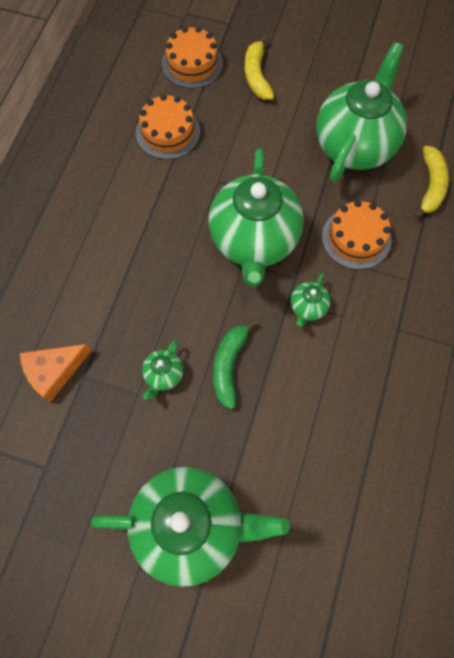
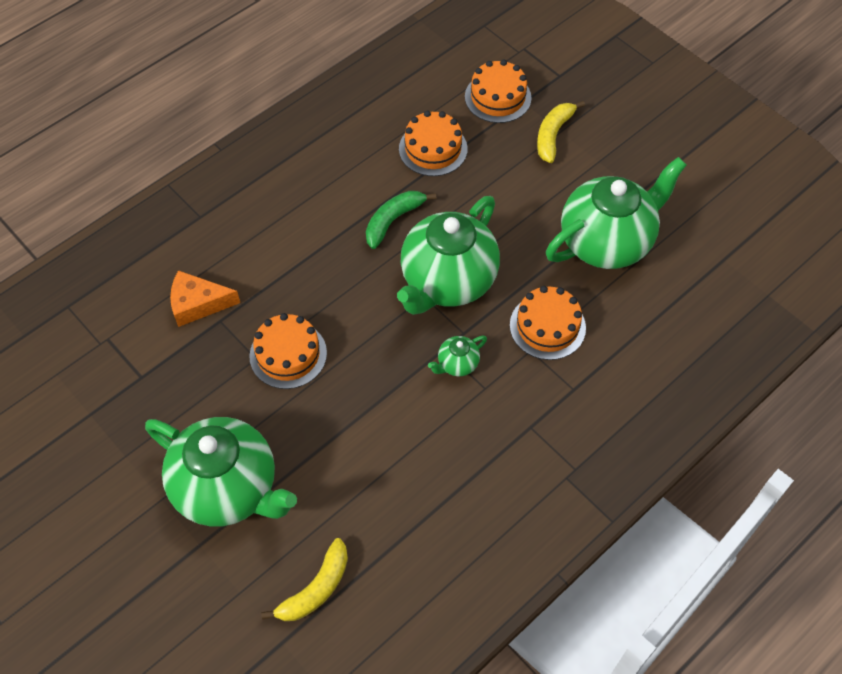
camera: 30 degrees right, 10 degrees down
(163, 375) = (288, 354): green teapot -> orange cake
(229, 365) = (351, 376): green banana -> green banana (393, 220)
(431, 186) = (657, 315): yellow banana -> yellow banana (316, 589)

